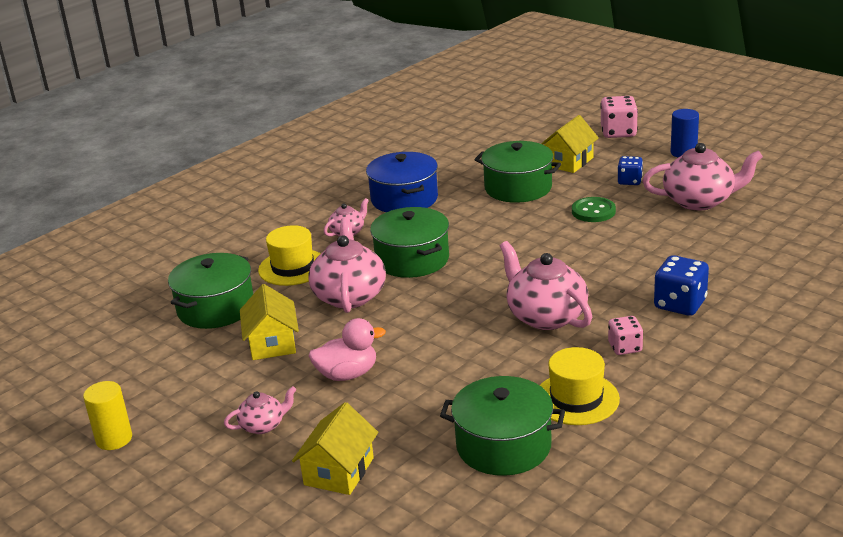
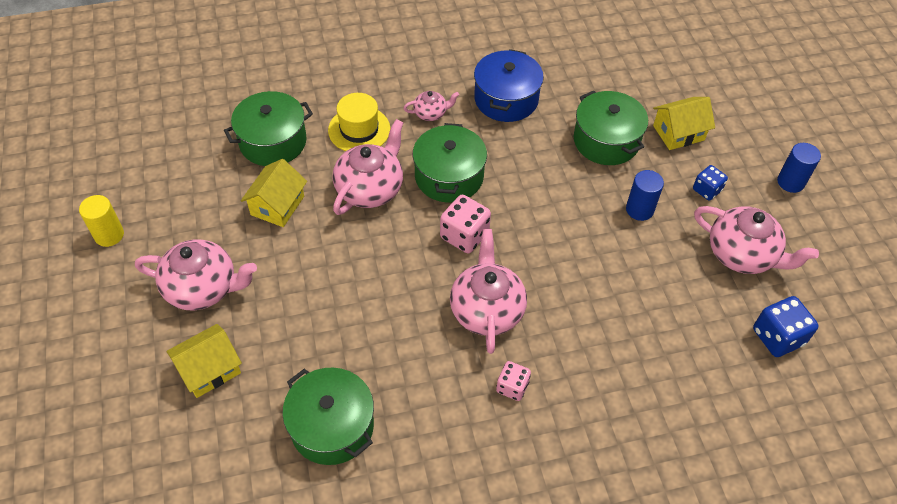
camera: 30 degrees right, 25 degrees up
(263, 425) = (203, 288): pink teapot -> pink teapot, size x1.93
(347, 374) = (297, 274): pink duck -> none
(576, 399) = (425, 416): yellow hat -> none
(593, 211) = (639, 209): green button -> blue cylinder
(618, 132) = (758, 120): pink dice -> pink dice (464, 235)
(680, 304) = (602, 368): blue dice -> blue dice (777, 337)

